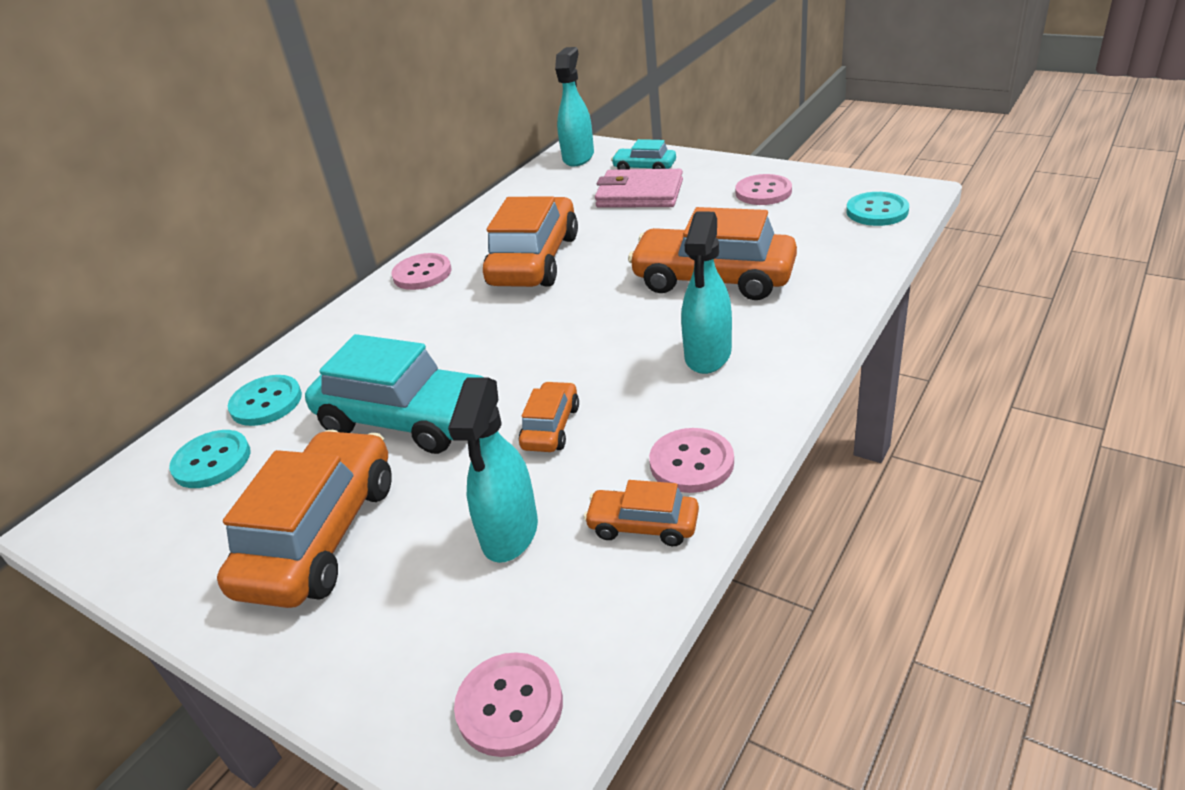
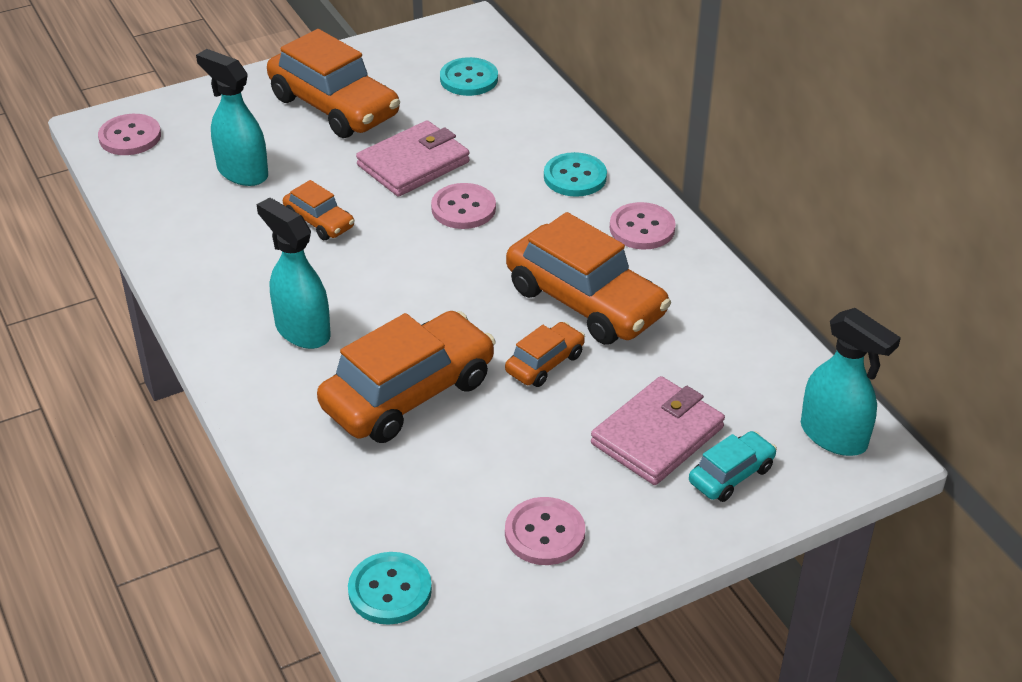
camera: 115 degrees right, 5 degrees up
(266, 402) = (517, 110): turquoise button -> turquoise button (575, 177)
(406, 419) = (413, 164): turquoise car -> pink wallet
(643, 526) = (179, 222): orange car -> orange car (545, 363)
(691, 463) = (202, 265): pink button -> pink button (463, 208)

